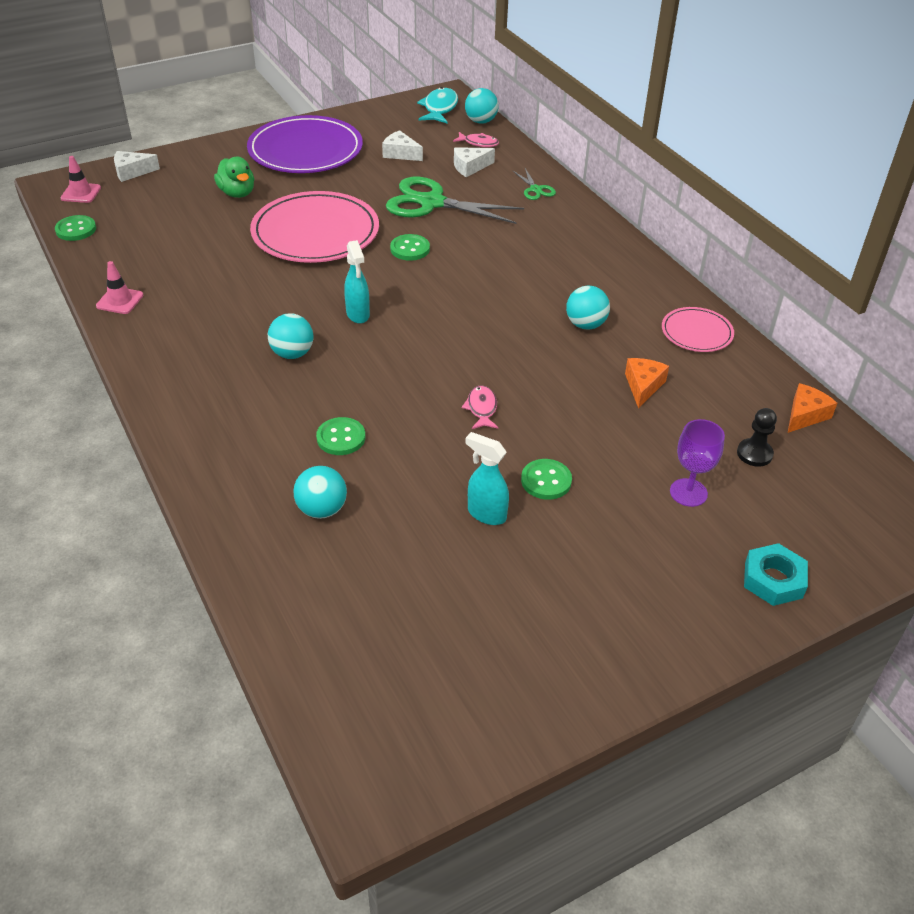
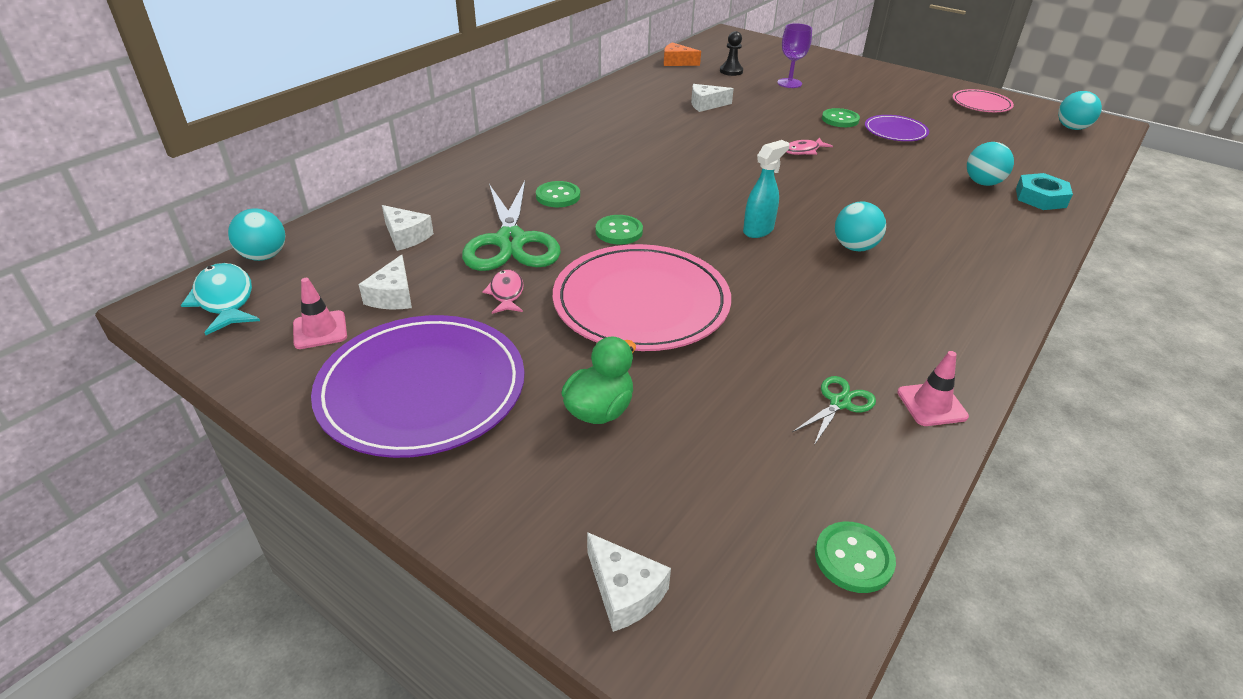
camera: 115 degrees left, 5 degrees down
(81, 193) = (752, 632): pink traffic cone -> pink traffic cone (320, 330)
(341, 438) = (912, 195): green button -> green button (558, 196)
(439, 108) = (225, 300): turquoise fish -> turquoise fish turned 75 degrees clockwise
(478, 143) = (335, 244): pink fish -> pink fish (506, 293)
(486, 514) = (895, 131): turquoise spray bottle -> purple plate
(535, 189) = (438, 188): green scissors -> green scissors (839, 403)
(585, 325) = (655, 132): turquoise ball -> turquoise ball (1072, 128)
(643, 386) = (706, 105): orange cheese -> white cheese
(696, 332) = (622, 96): pink plate -> pink plate (981, 104)
(773, 580) = (823, 61): turquoise nut -> turquoise nut (1040, 198)

